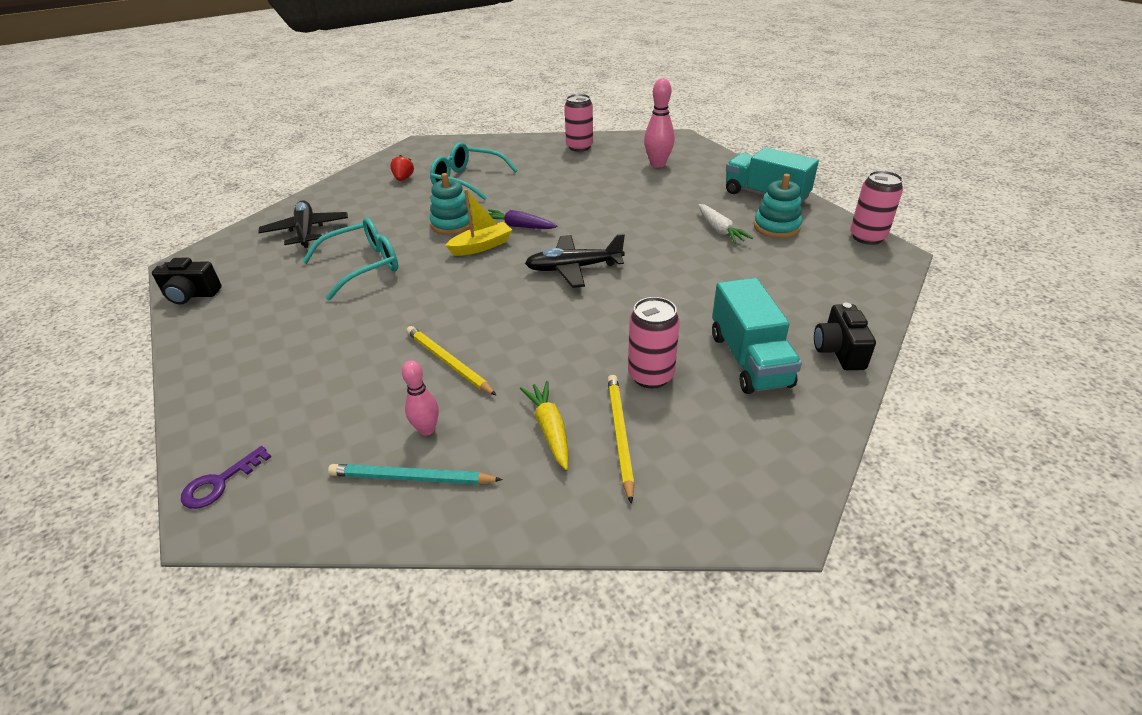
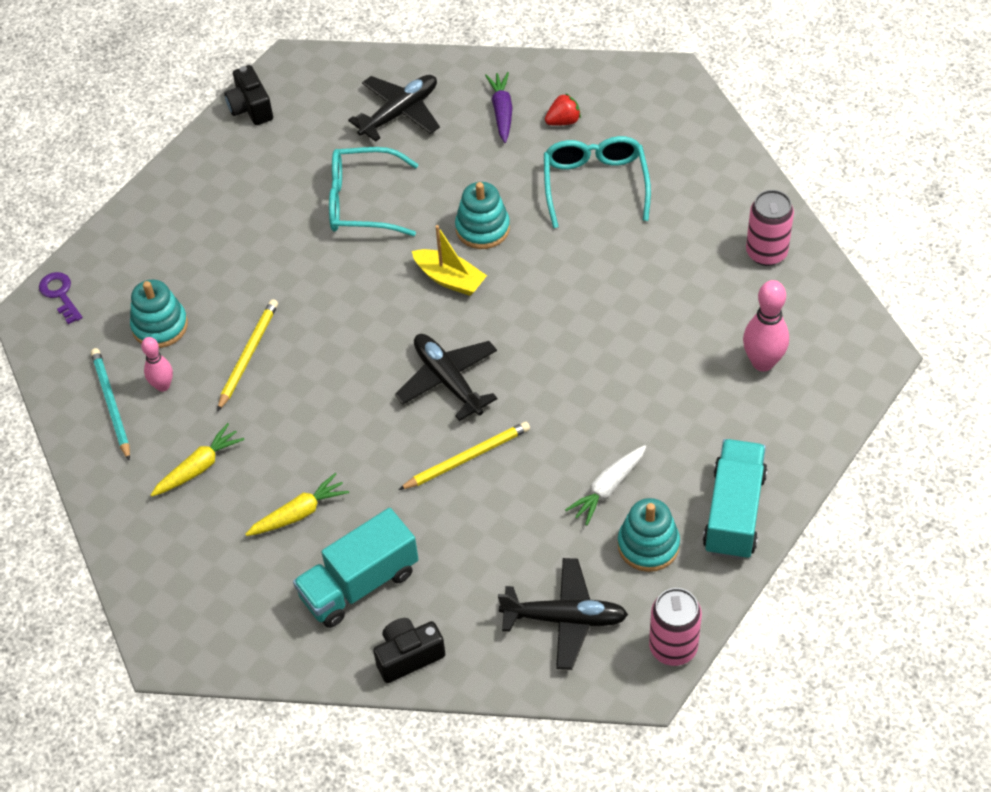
camera: 65 degrees right, 15 degrees up
(220, 483) = (60, 294): purple key -> purple key turned 45 degrees clockwise
(352, 412) = (160, 326): none -> turquoise stacking toy
(363, 266) = (361, 202): turquoise glasses -> turquoise glasses turned 150 degrees clockwise
(519, 226) = (510, 291): purple carrot -> purple carrot (502, 112)
(619, 435) = (213, 518): yellow pencil -> yellow pencil (467, 458)
(650, 376) = (299, 513): pink can -> yellow carrot
(827, 271) = (565, 619): none -> black plane

